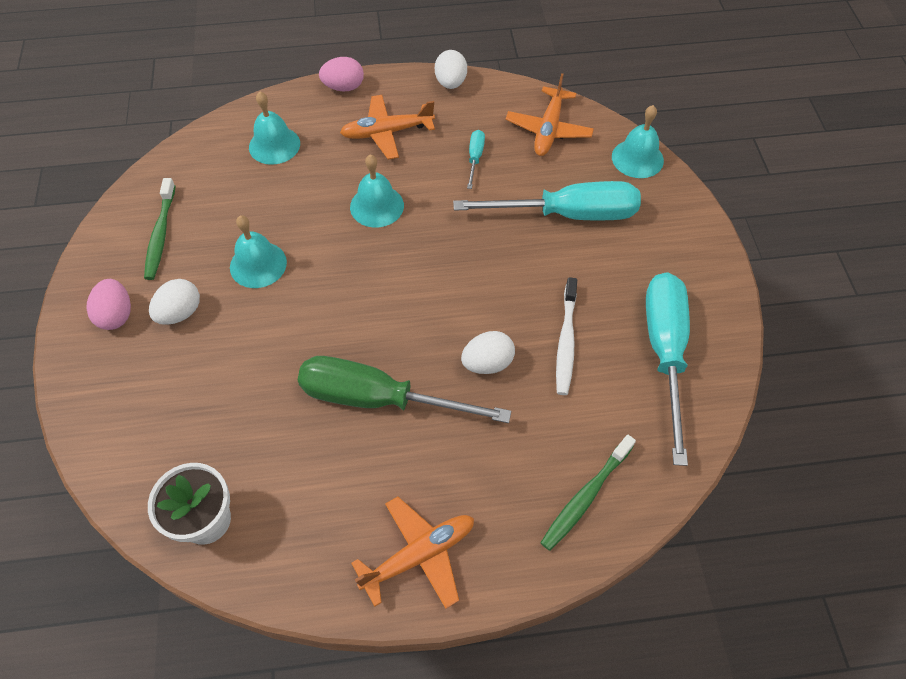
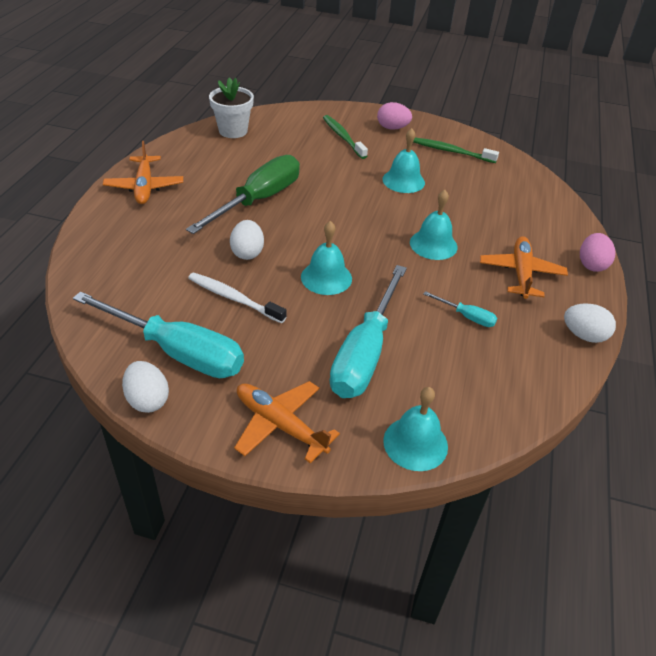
camera: 110 degrees right, 15 degrees down
(180, 313) = (380, 147): white egg -> white egg (147, 400)
(274, 145) = (525, 212): turquoise bell -> turquoise bell (326, 277)
(548, 129) = (488, 385): orange plane -> orange plane (280, 425)
(585, 497) = (110, 260): green toothbrush -> green toothbrush (343, 137)

